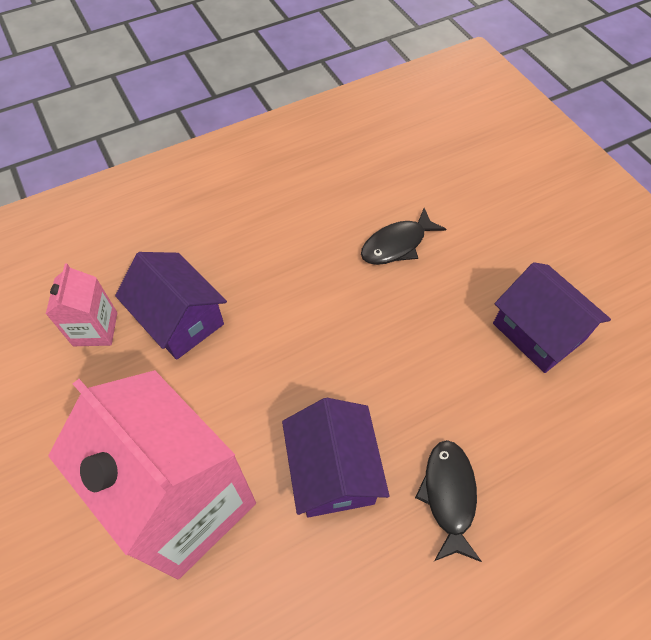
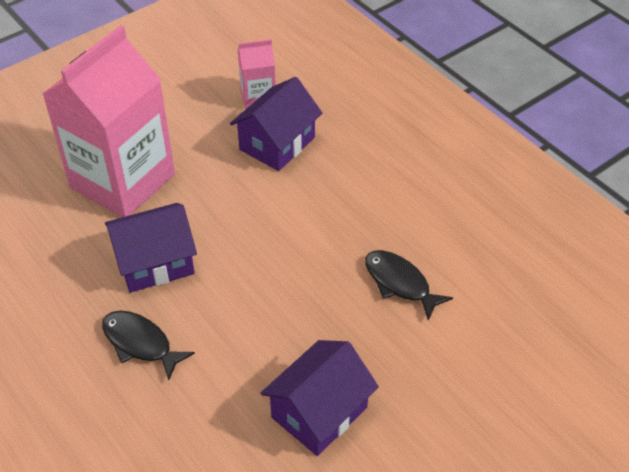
camera: 80 degrees right, 10 degrees down
(449, 495) = (140, 343): black fish -> black fish turned 135 degrees counterclockwise

